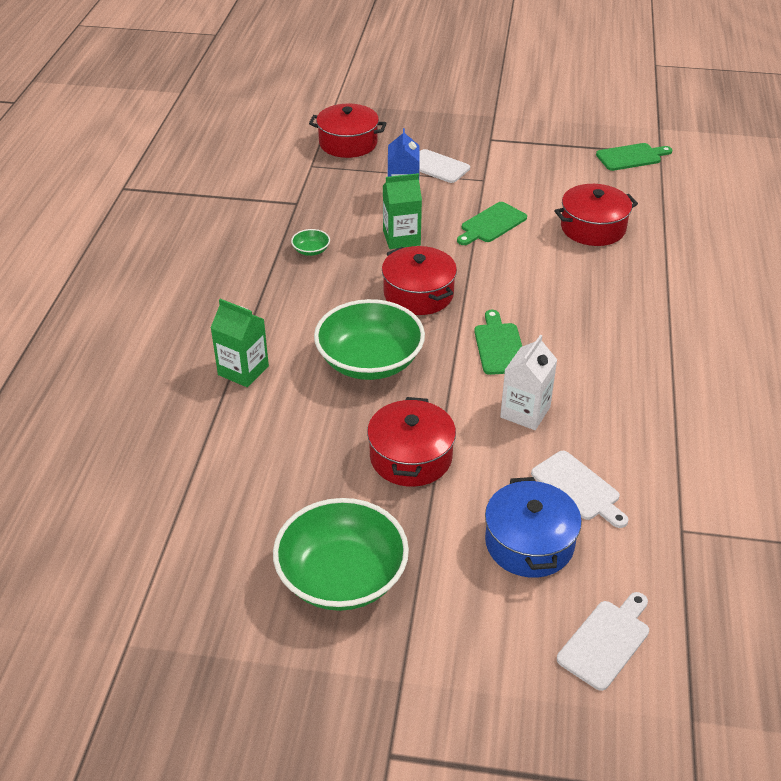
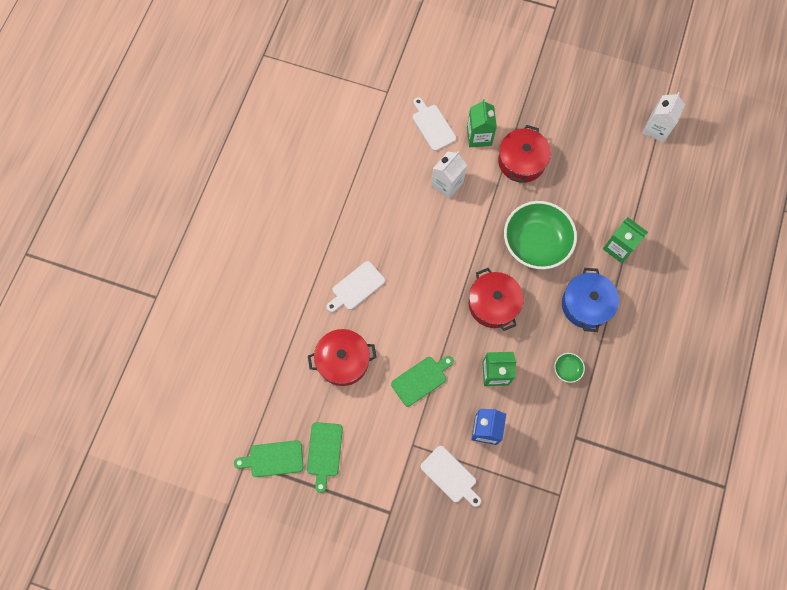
camera: 170 degrees left, 30 degrees up
(170, 538) = (656, 129): none -> white carton
(342, 576) = (568, 93): green bowl -> none
(348, 143) = (523, 529): red pot -> none
(492, 483) = (479, 136): none -> green carton
(499, 346) = (449, 242): green cutting board -> green cutting board (324, 452)
(529, 543) = (468, 97): blue pot -> blue pot (586, 304)
(606, 641) = (447, 41): white cutting board -> white cutting board (356, 287)

